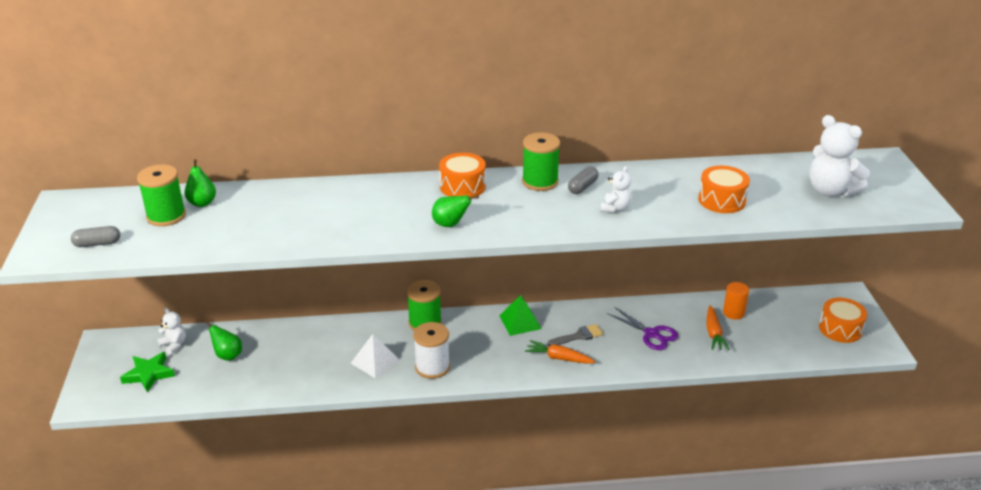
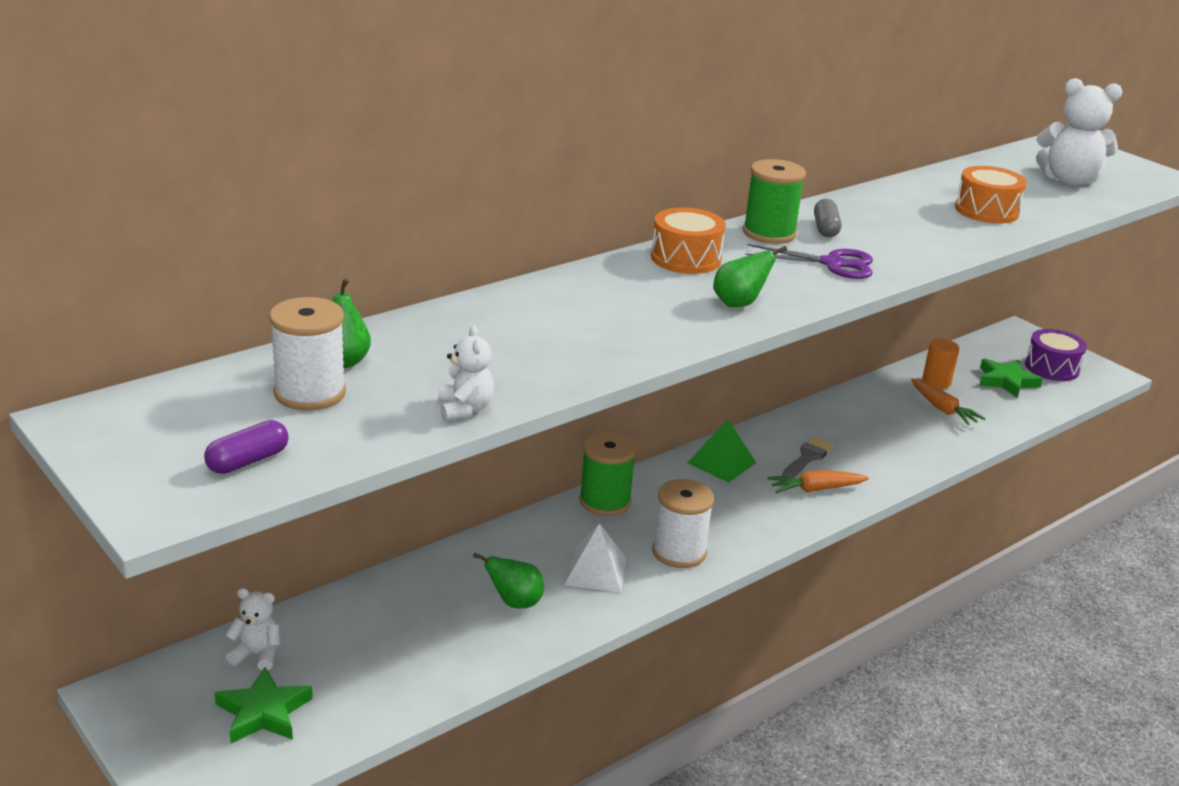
camera: 35 degrees left, 5 degrees down
(97, 243) = (248, 461): grey capsule -> purple capsule
(166, 216) = (310, 393): green spool -> white spool
(228, 355) = (366, 639): green pear -> green pear (515, 603)
(615, 208) = (895, 243): white teddy bear -> white teddy bear (465, 409)
(651, 334) = (882, 430): purple scissors -> purple scissors (833, 264)
(789, 328) = (1006, 381): none -> green star
(840, 329) = (1051, 368): orange drum -> purple drum

